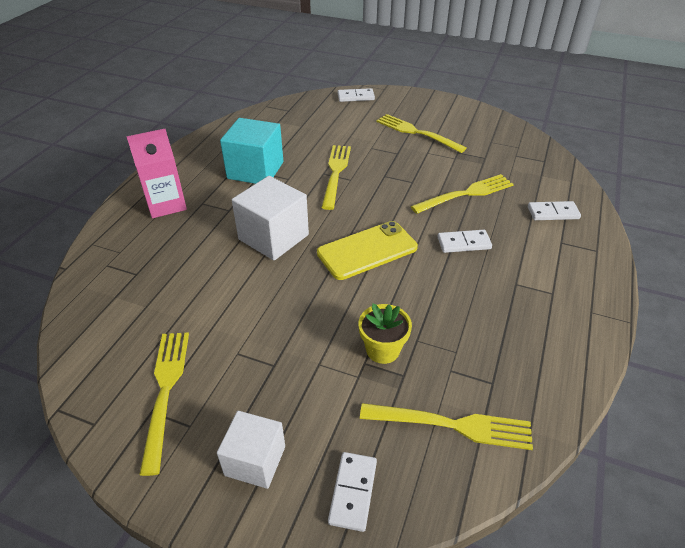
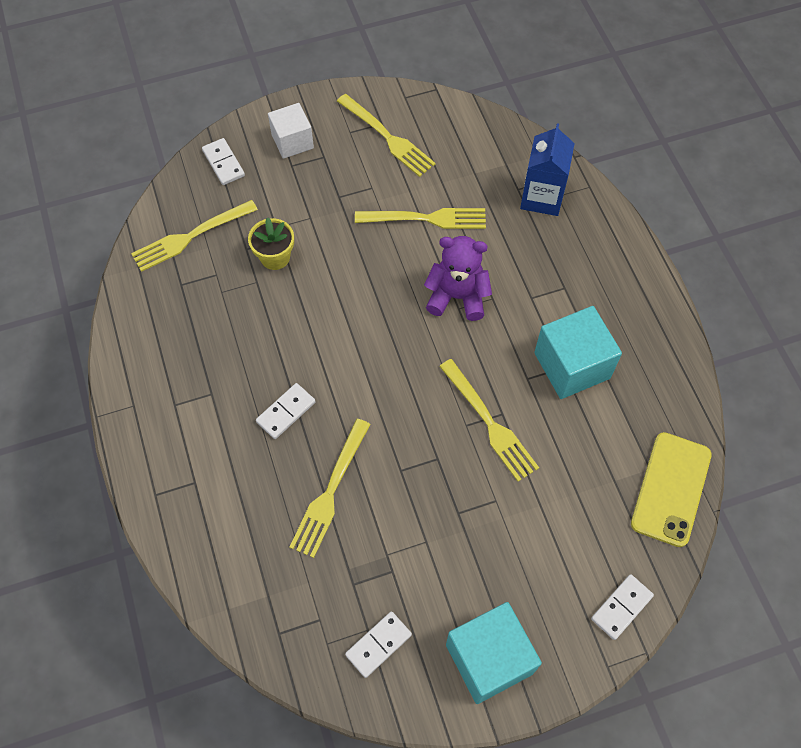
camera: 140 degrees right, 20 degrees up
(130, 257) = (542, 197): none -> blue carton
(166, 204) = (592, 263): pink carton -> none
(273, 237) = (457, 296): white cube -> purple teddy bear
(367, 250) = (364, 340): yellow phone -> yellow phone (671, 489)
(417, 133) = (470, 577): yellow fork -> yellow fork (426, 218)
(436, 110) = (489, 659): none -> turquoise cube
(553, 213) = (223, 526): white domino -> white domino (378, 645)

